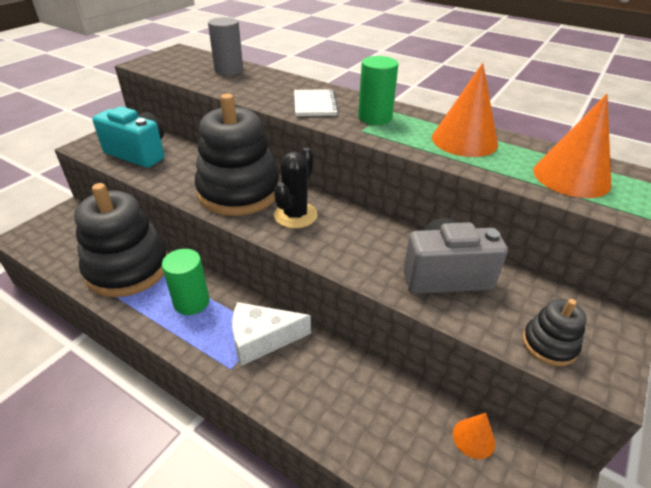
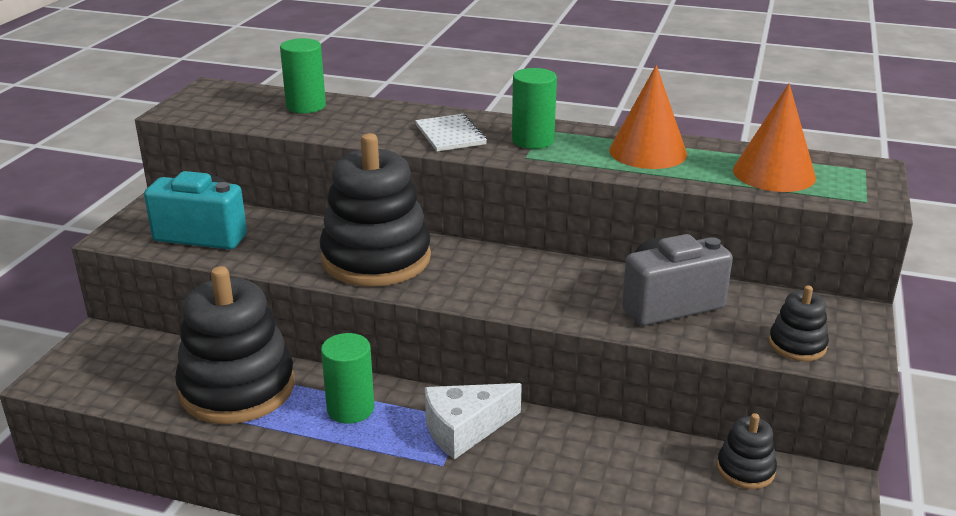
camera: 15 degrees left, 10 degrees down
(229, 70) = (306, 106): grey cylinder -> green cylinder
(295, 215) = (464, 272): black cactus -> none
(473, 438) = (745, 469): orange cone -> black stacking toy

